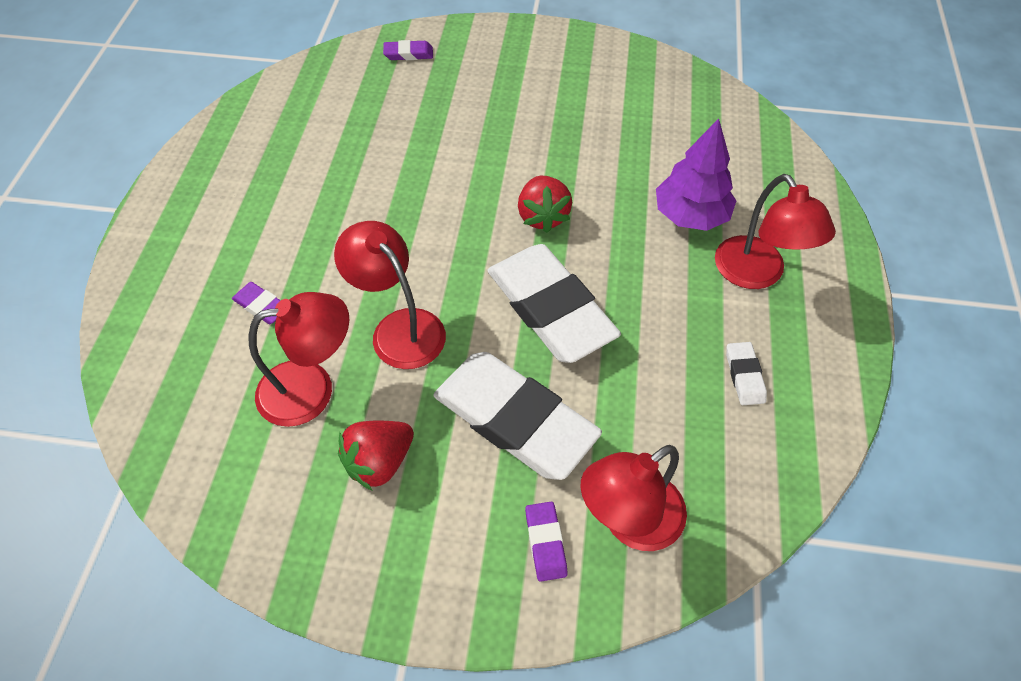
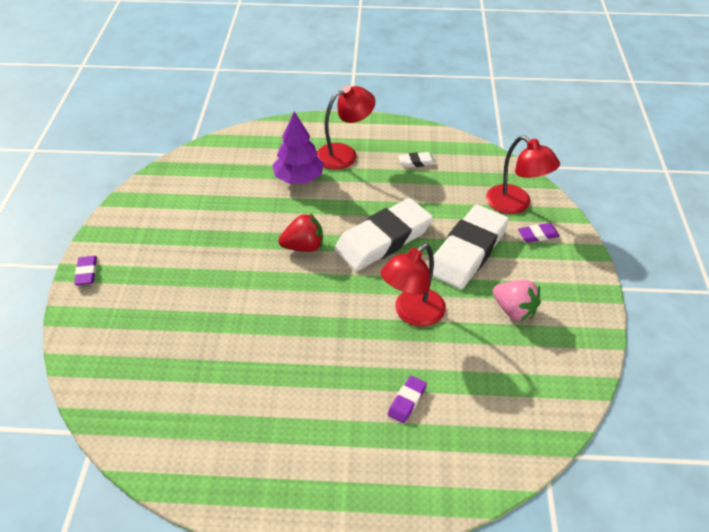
camera: 95 degrees left, 10 degrees down
(311, 389) = (472, 355): red lamp -> none
(379, 462) = (514, 310): red strawberry -> pink strawberry
(408, 54) = (102, 347): purple eraser -> purple eraser (86, 272)

